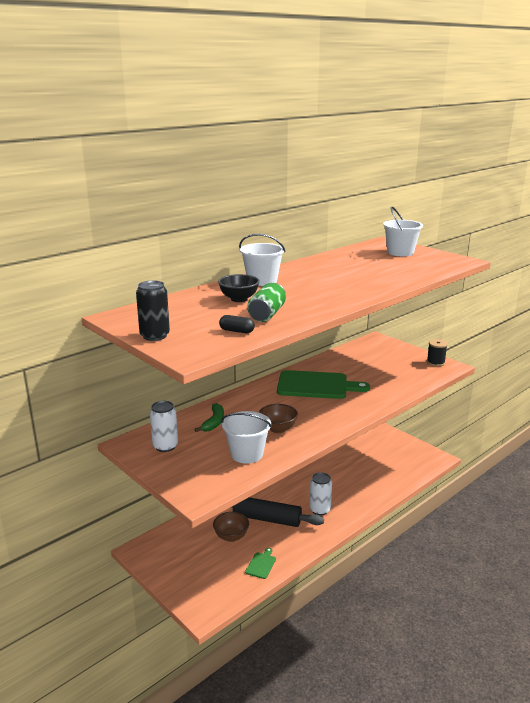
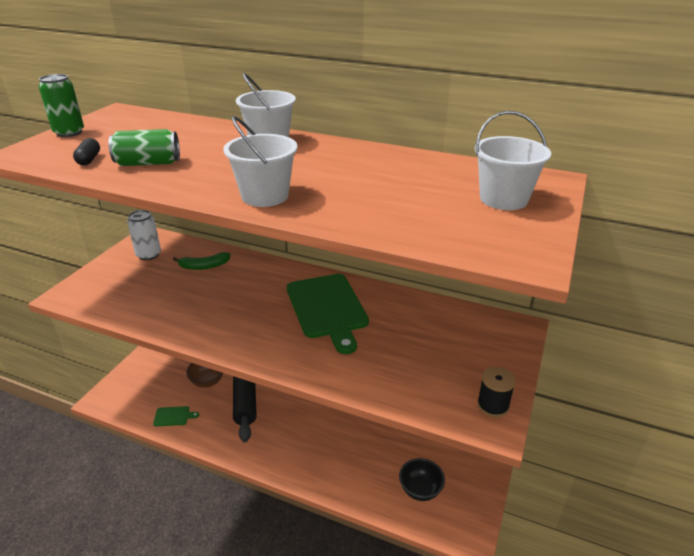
camera: 65 degrees right, 10 degrees up
(155, 336) = (69, 133): black can -> green can
(239, 299) = (194, 143): black bowl -> black bowl (420, 490)
(247, 454) = (147, 302): white bucket -> white bucket (265, 196)
(278, 429) = (206, 307): brown bowl -> none
(320, 510) = (279, 435): white can -> none

